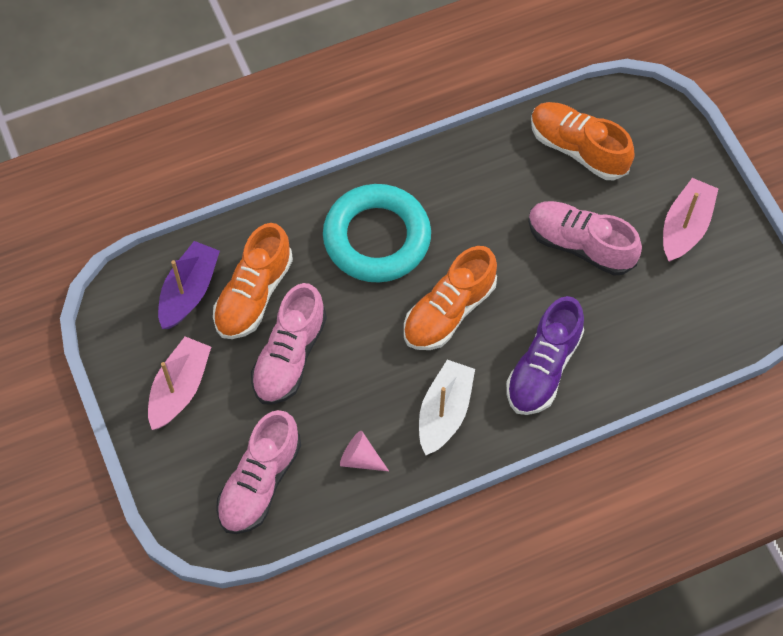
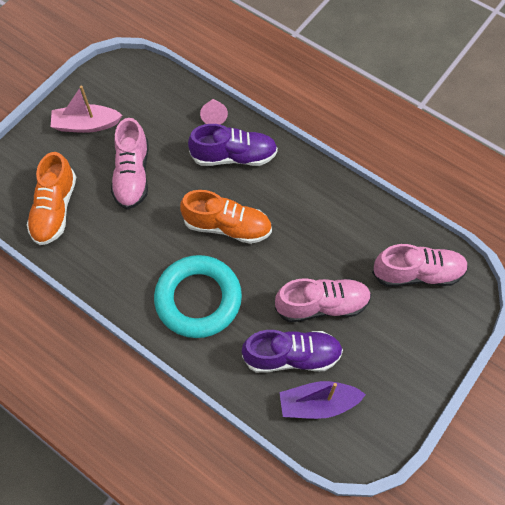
camera: 120 degrees left, 0 degrees up
(179, 389) = (392, 362): pink boat -> none
(253, 294) = (292, 356): orange shoe -> purple shoe
(360, 458) = (361, 225): pink cone -> pink cone (214, 115)
(444, 412) = (299, 194): white boat -> none

